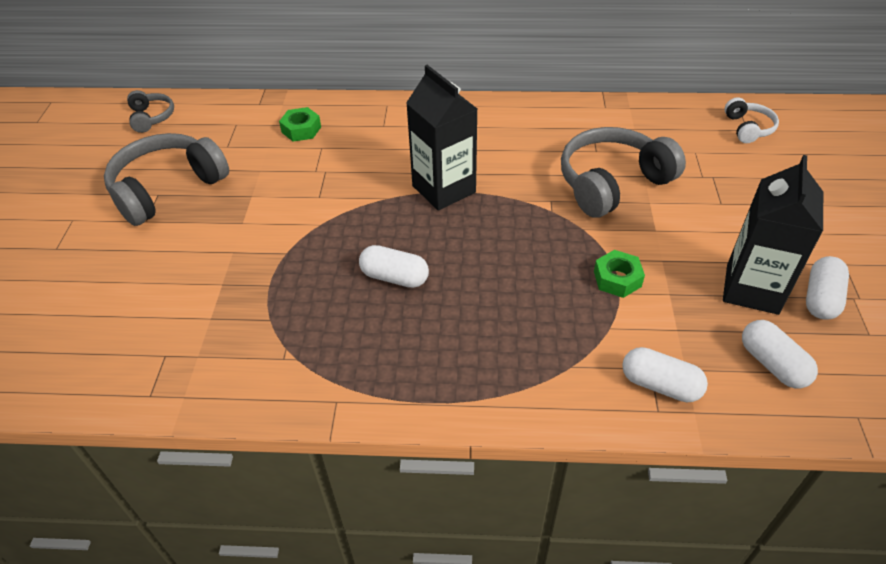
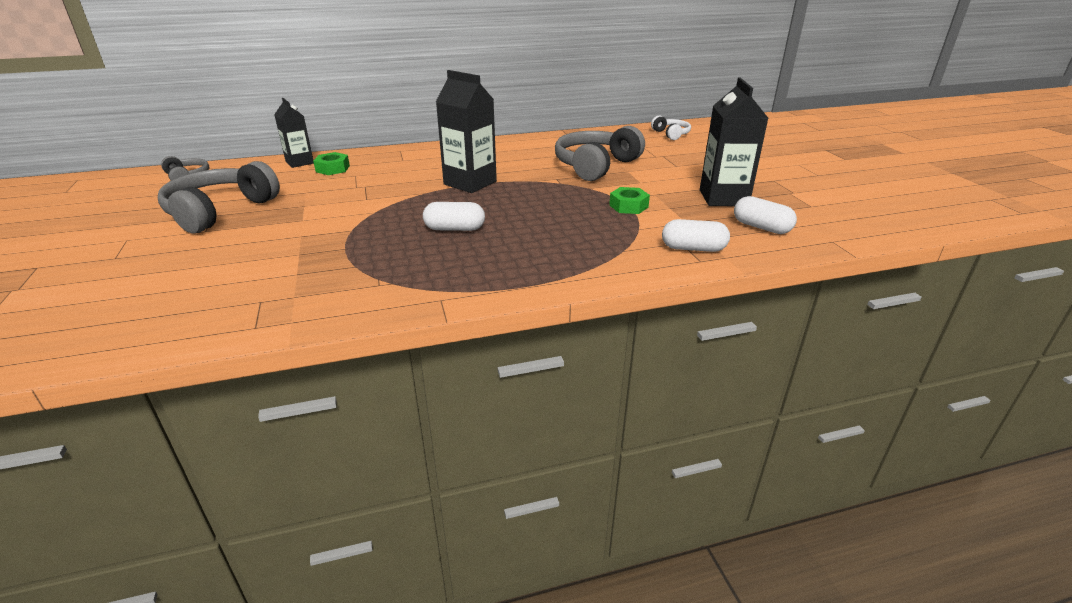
camera: 20 degrees left, 15 degrees down
(270, 109) = (299, 162): none -> black carton
(821, 298) = (770, 196): white capsule -> none

